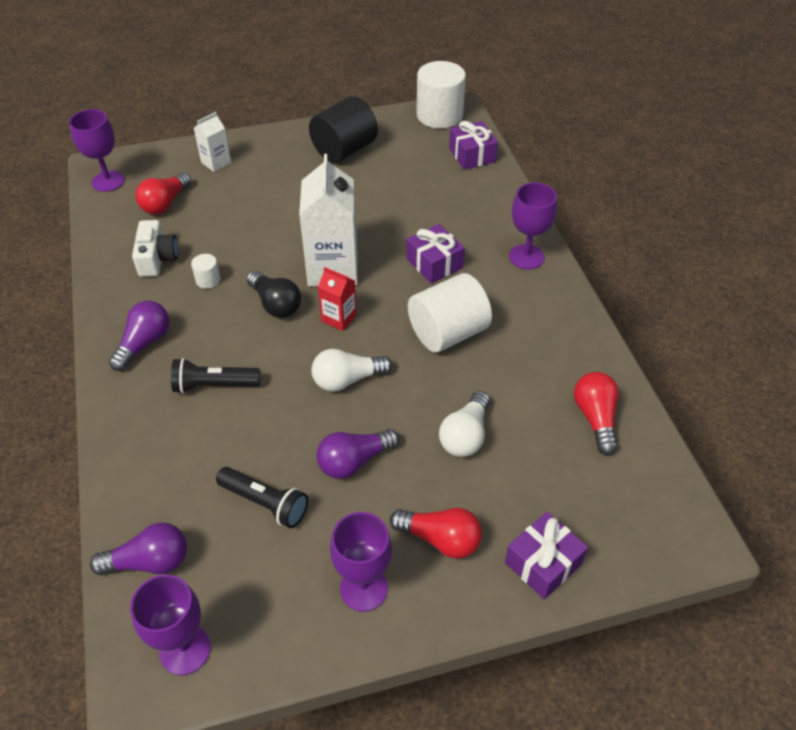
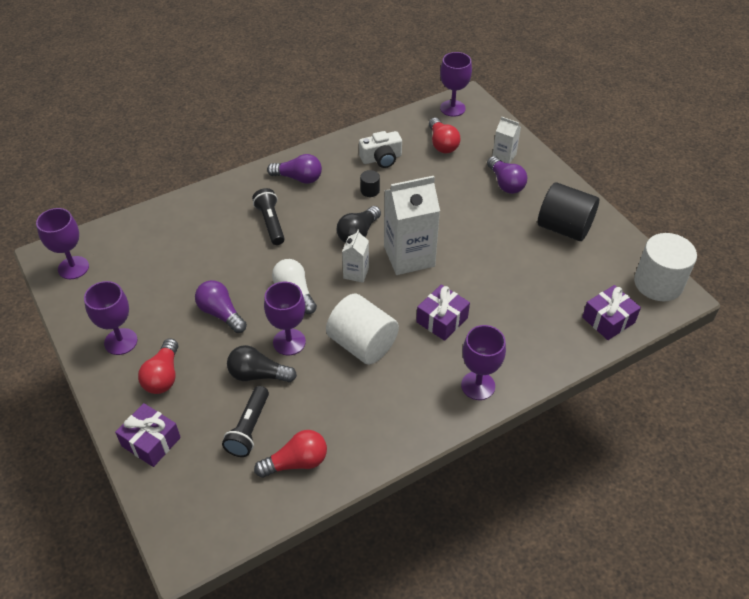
camera: 75 degrees right, 0 degrees up
(149, 562) = (129, 235): purple light bulb -> purple light bulb (505, 183)
(165, 203) = (442, 144): red light bulb -> red light bulb turned 120 degrees counterclockwise
(208, 280) = (370, 190): white cylinder -> black cylinder
(265, 503) = (179, 275): black flashlight -> black flashlight (249, 428)
(339, 318) = (356, 273): red carton -> white carton
(424, 398) = (289, 342): none -> purple goblet
(465, 435) = (258, 375): white light bulb -> black light bulb

